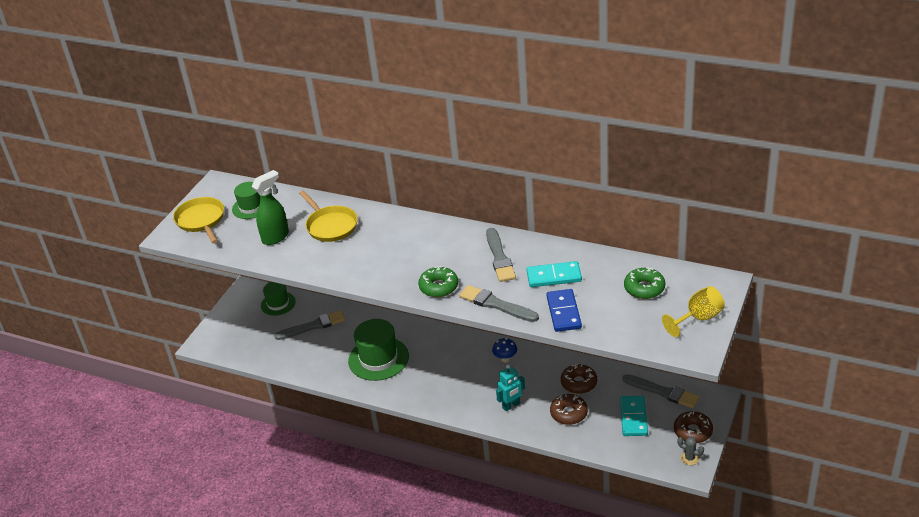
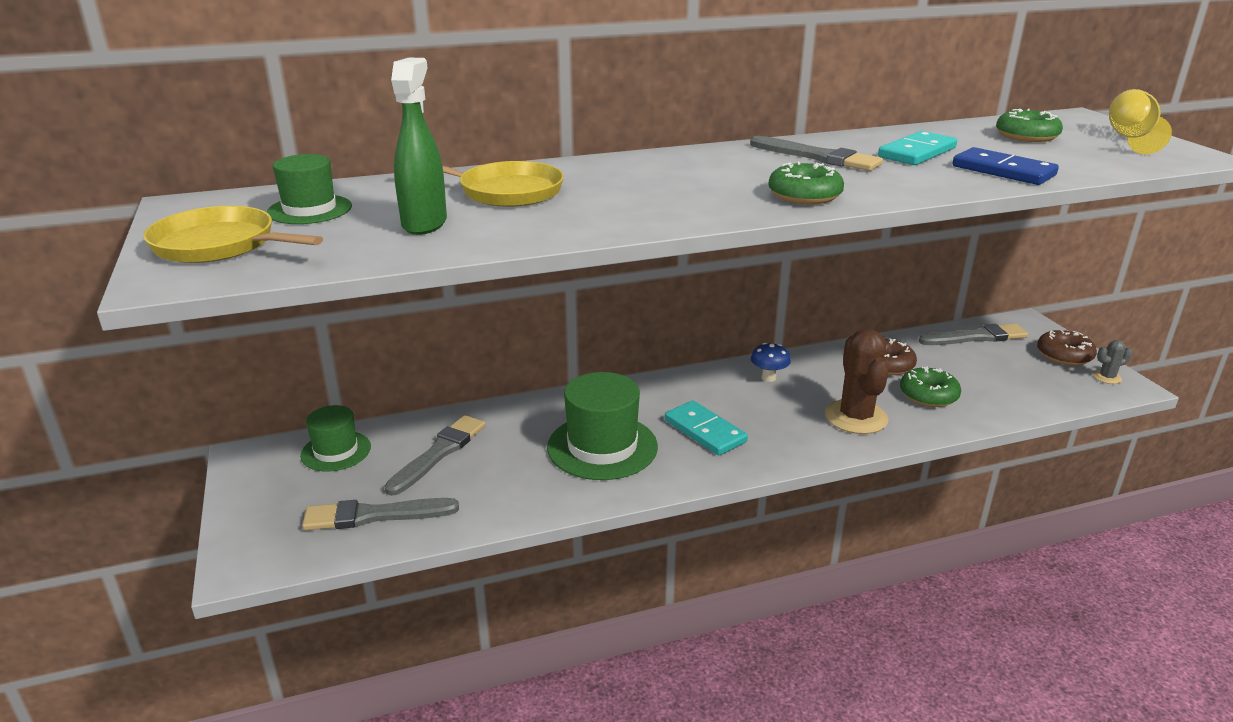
camera: 45 degrees left, 10 degrees down
(496, 304) = (914, 187): grey brush -> grey brush (375, 515)
(511, 405) = (856, 417): turquoise robot -> brown cactus
(568, 413) = (928, 395): brown donut -> green donut
(633, 417) = (993, 369): turquoise domino -> turquoise domino (704, 431)

